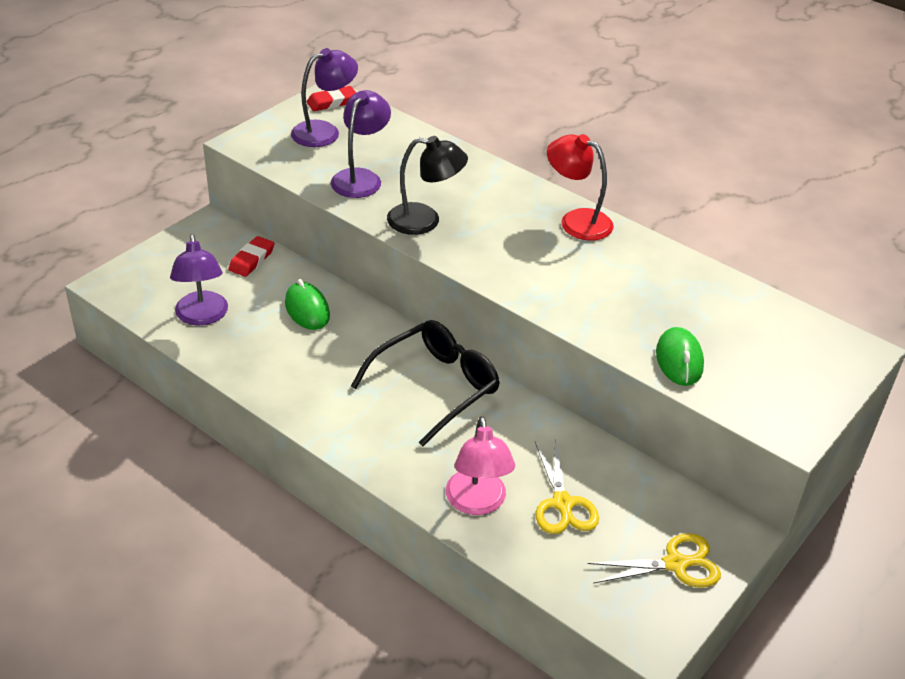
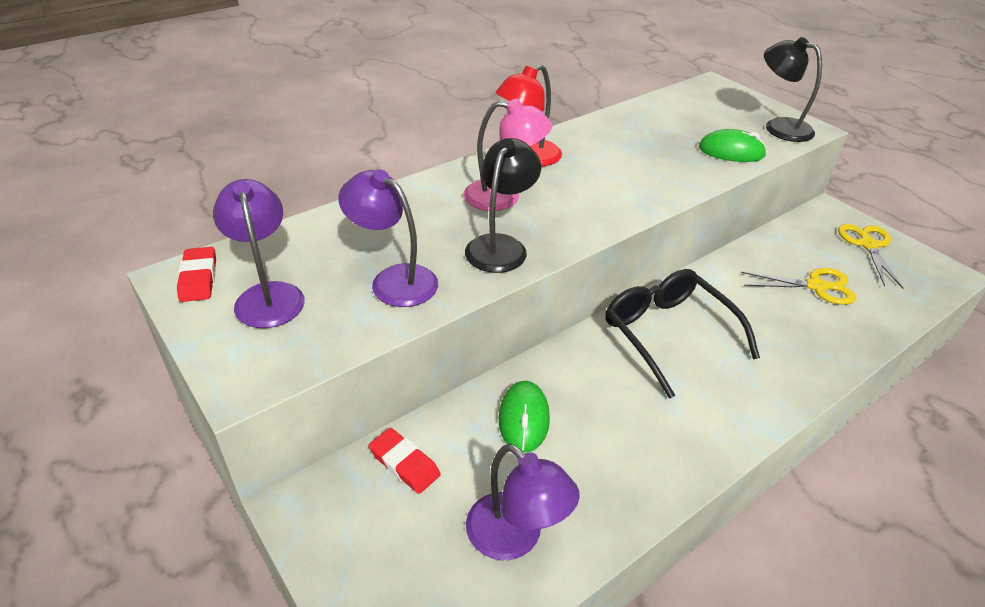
camera: 75 degrees left, 0 degrees up
(202, 316) = (515, 538): purple lamp -> purple lamp turned 45 degrees clockwise
(307, 309) = (524, 419): green mouse -> green mouse turned 75 degrees counterclockwise
(477, 503) = (826, 336): pink lamp -> pink lamp (504, 197)
(773, 405) = (779, 127): none -> black lamp

